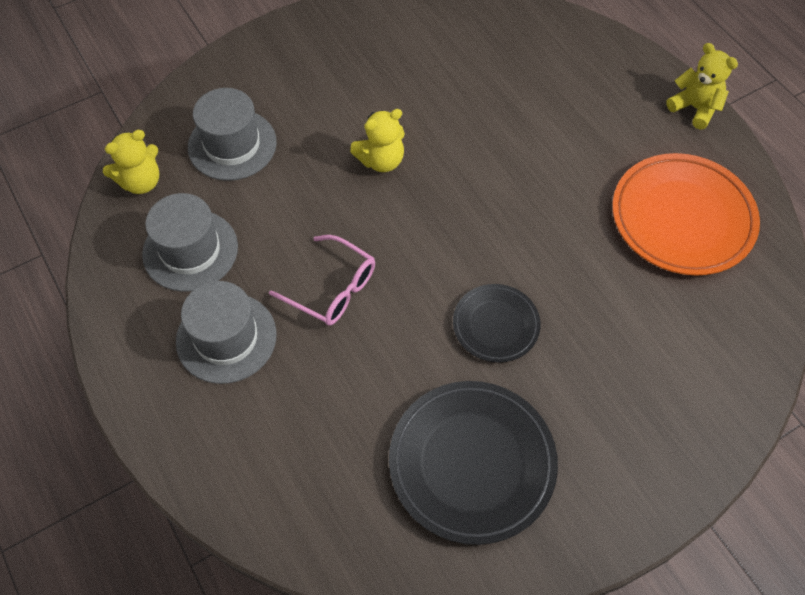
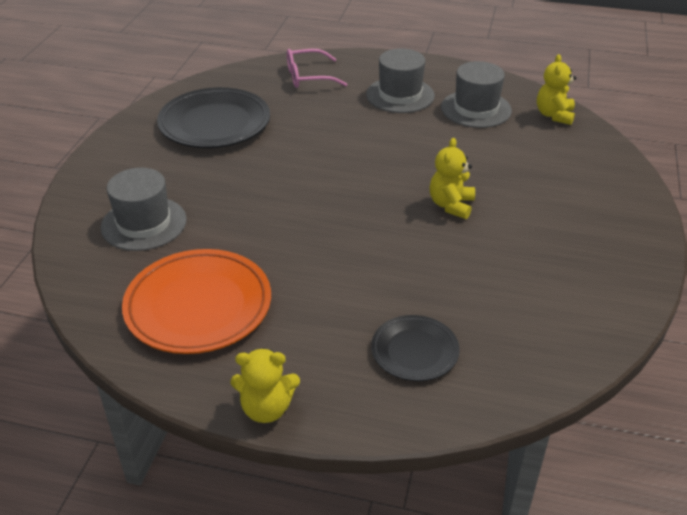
camera: 135 degrees right, 20 degrees down
(232, 145) = (546, 157): grey hat -> grey hat (144, 223)
(332, 289) = (379, 137): pink glasses -> pink glasses (308, 77)
(495, 325) = (266, 175): black plate -> black plate (414, 351)

